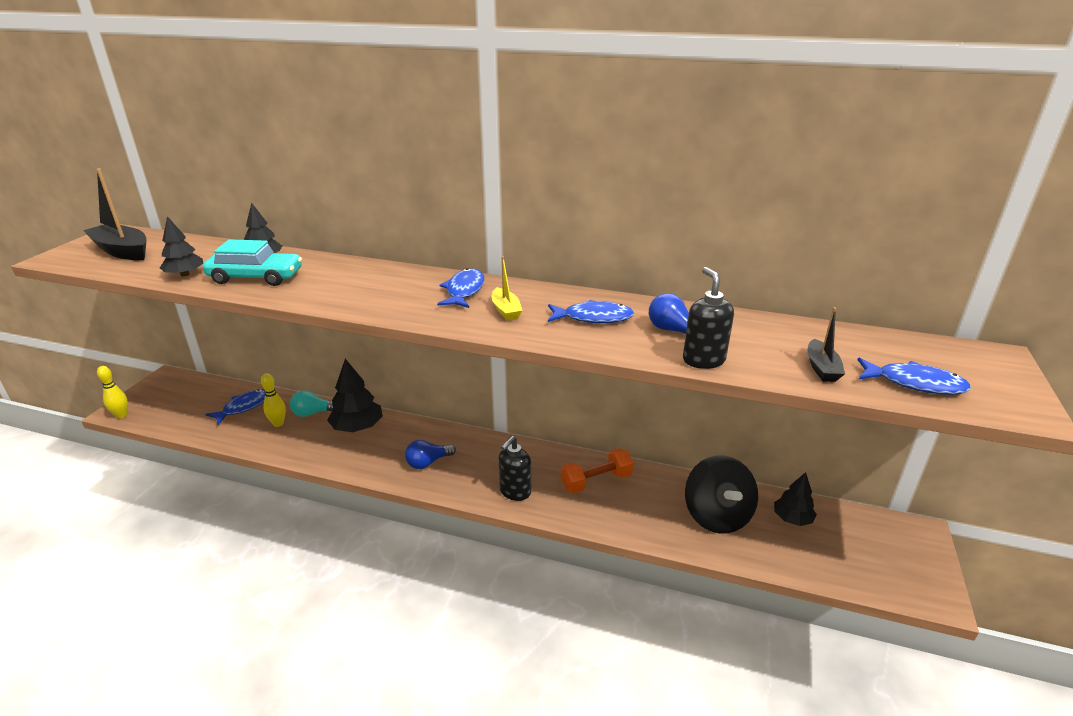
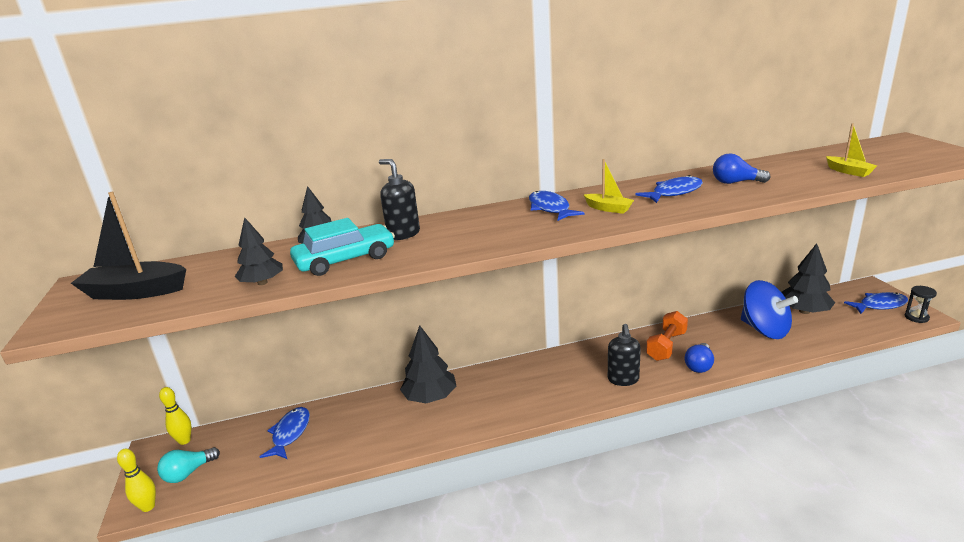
camera: 30 degrees left, 5 degrees down
(278, 423) = (348, 429): yellow bowling pin -> yellow bowling pin (184, 441)
(313, 413) = (371, 406): turquoise light bulb -> turquoise light bulb (188, 473)
(428, 462) = (529, 393): blue light bulb -> blue light bulb (699, 365)
(703, 360) = (785, 189): black soap dispenser -> black soap dispenser (403, 234)
(717, 515) = (764, 330): black spinning top -> blue spinning top
(792, 518) = (804, 311): black tree -> black tree, size x1.57
(821, 368) = (848, 171): black boat -> yellow boat
(914, 383) = (901, 162): blue fish -> blue fish (879, 305)
(923, 595) = (916, 317): none -> black hourglass

